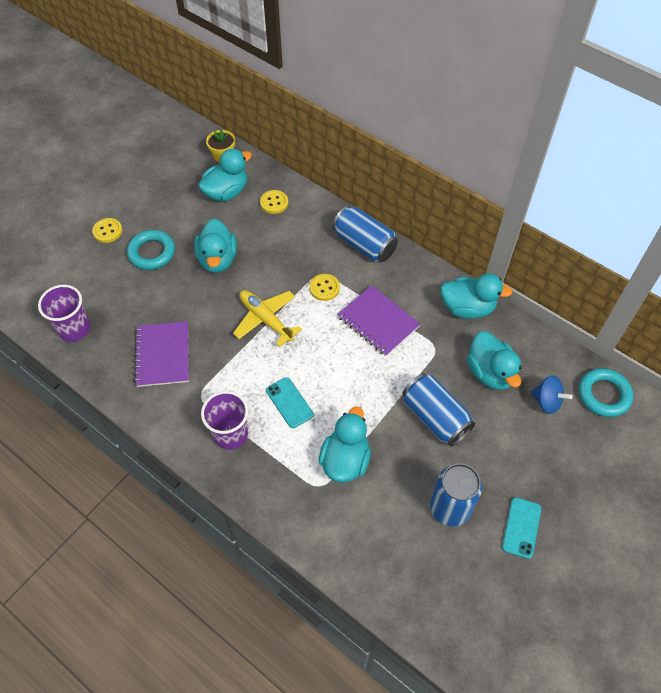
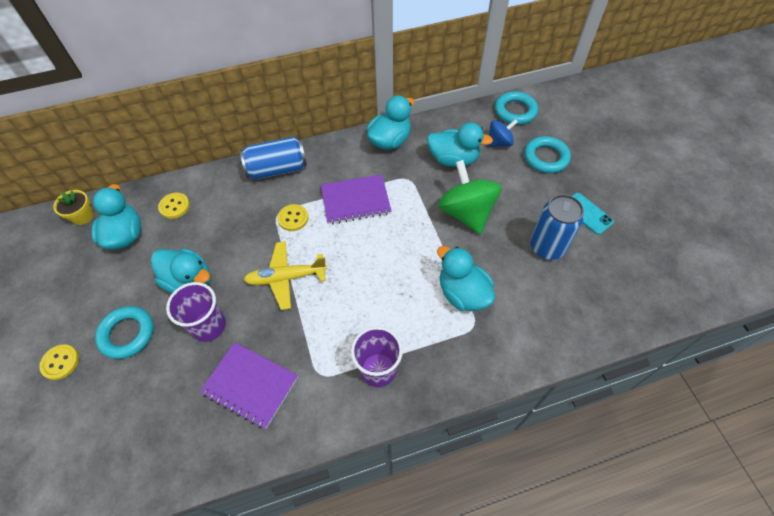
camera: 55 degrees left, 0 degrees up
(74, 329) = (146, 459): purple cup -> purple cup (209, 326)
(289, 402) = (381, 305): turquoise phone -> none
(435, 417) = (466, 213): blue can -> green spinning top
(564, 454) = (546, 158): none -> turquoise ring

